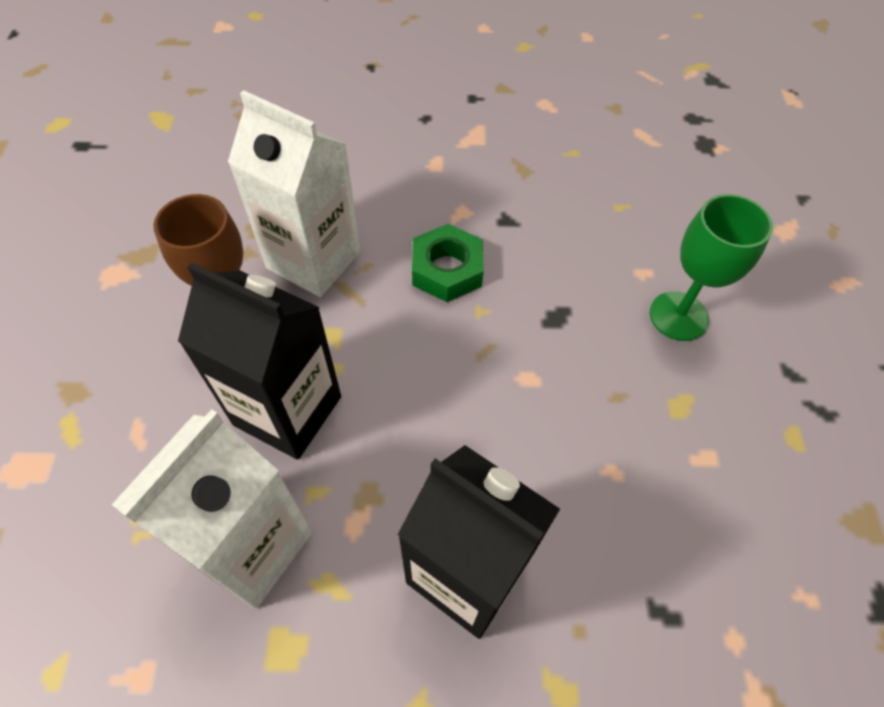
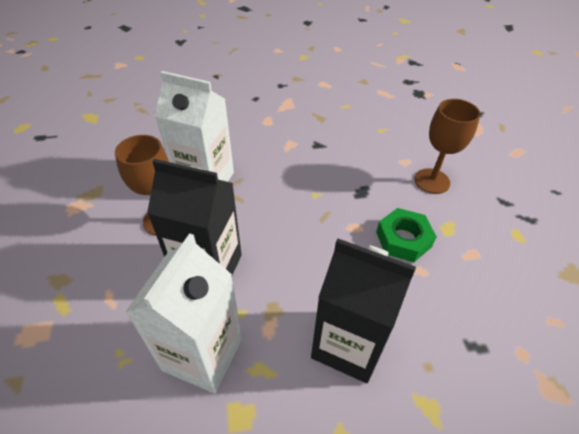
camera: 10 degrees left, 10 degrees down
(447, 269) = (289, 175): green nut -> green nut (403, 239)
(678, 316) = (432, 181): green goblet -> brown goblet

